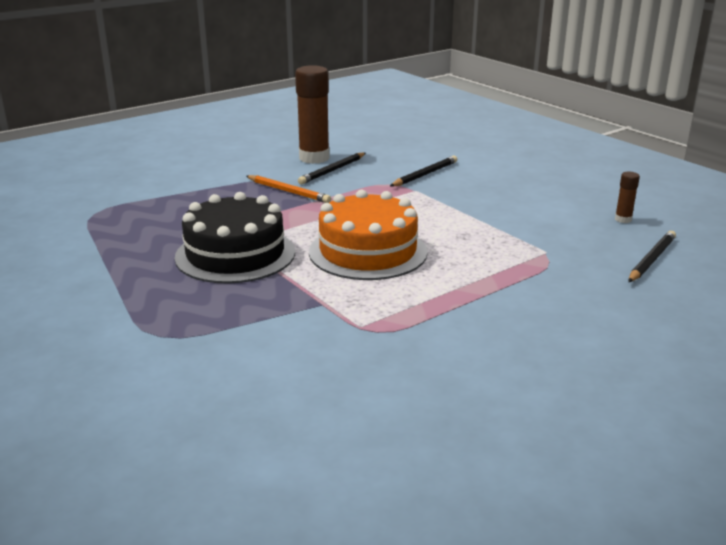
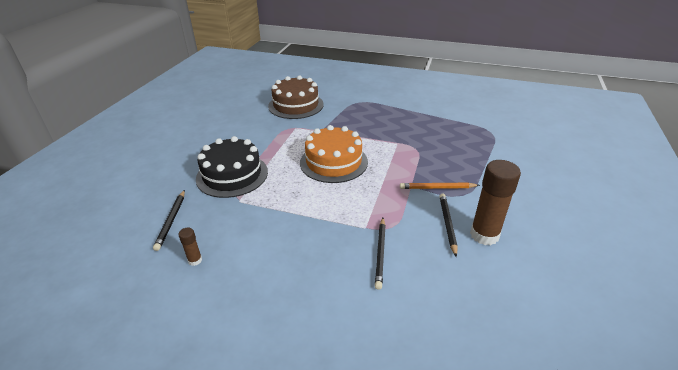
camera: 145 degrees right, 10 degrees up
(235, 254) = (389, 137): black cake -> black cake (232, 175)
(295, 383) = (296, 105): none -> brown cake

